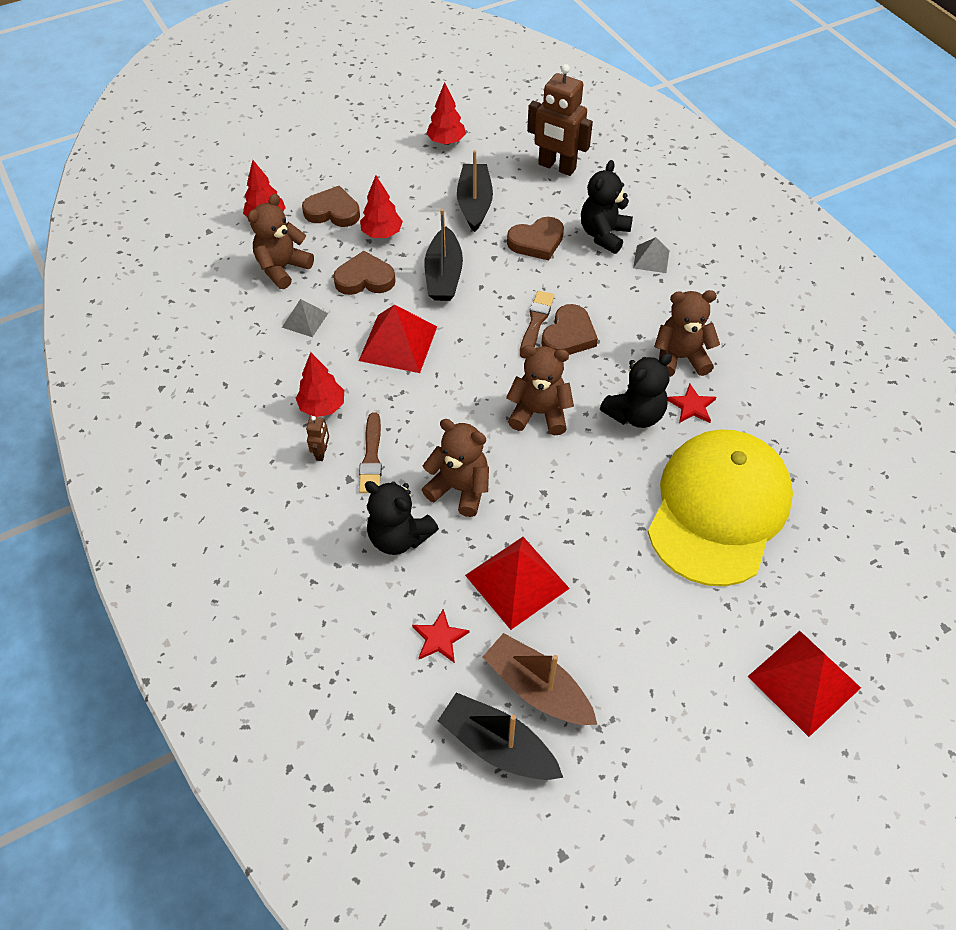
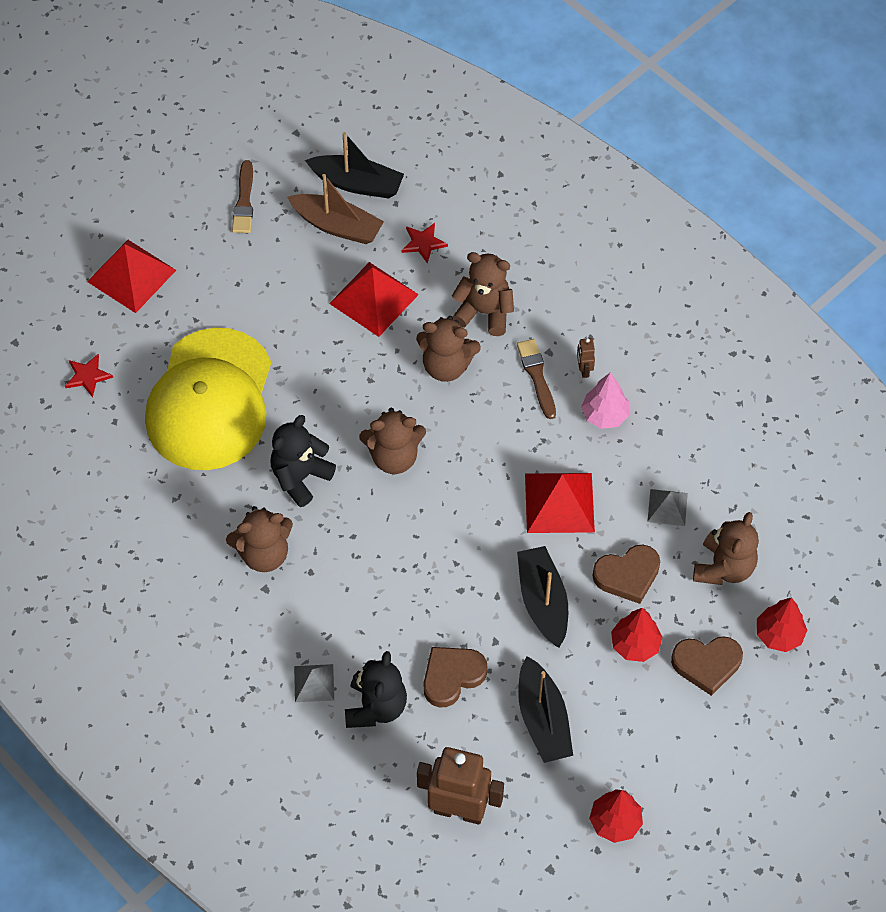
camera: 165 degrees right, 5 degrees up
(322, 406) = (604, 415): red tree -> pink tree
(399, 537) = (484, 312): black teddy bear -> brown teddy bear
(536, 322) = (424, 562): brown brush -> brown brush (244, 201)
(568, 335) = (385, 554): brown heart -> none
(692, 406) = (245, 500): red star -> red star (87, 376)

